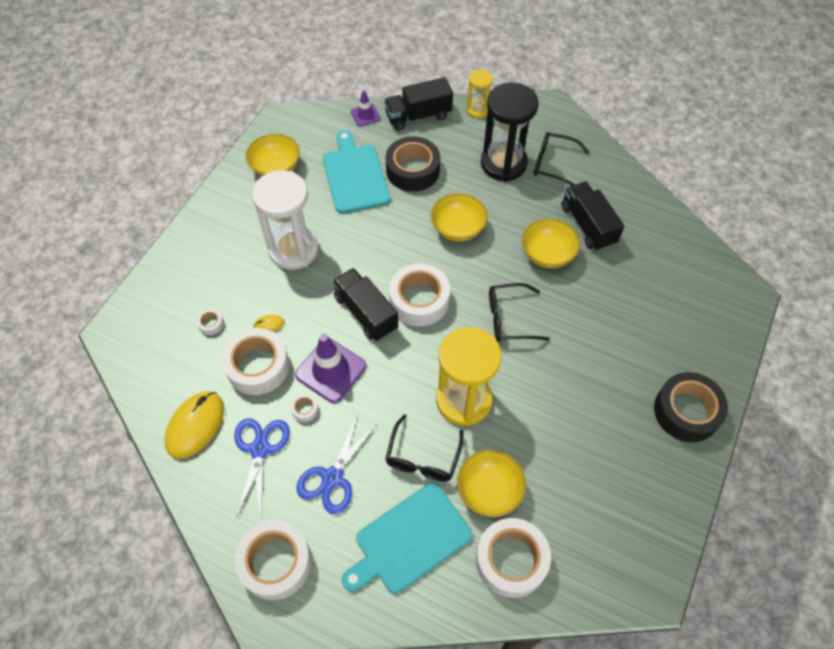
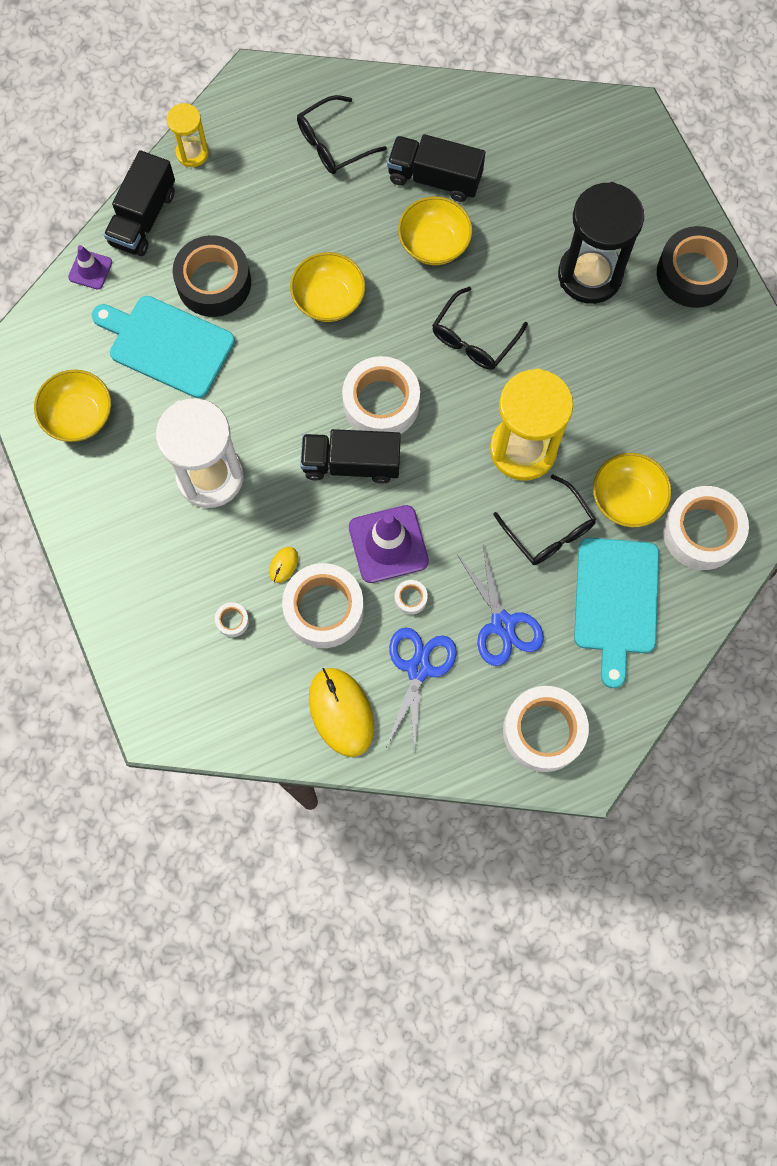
camera: 50 degrees left, 15 degrees up
(260, 449) = (418, 669): blue scissors -> blue scissors turned 60 degrees clockwise
(503, 163) = (288, 189): black hourglass -> black hourglass (590, 275)

